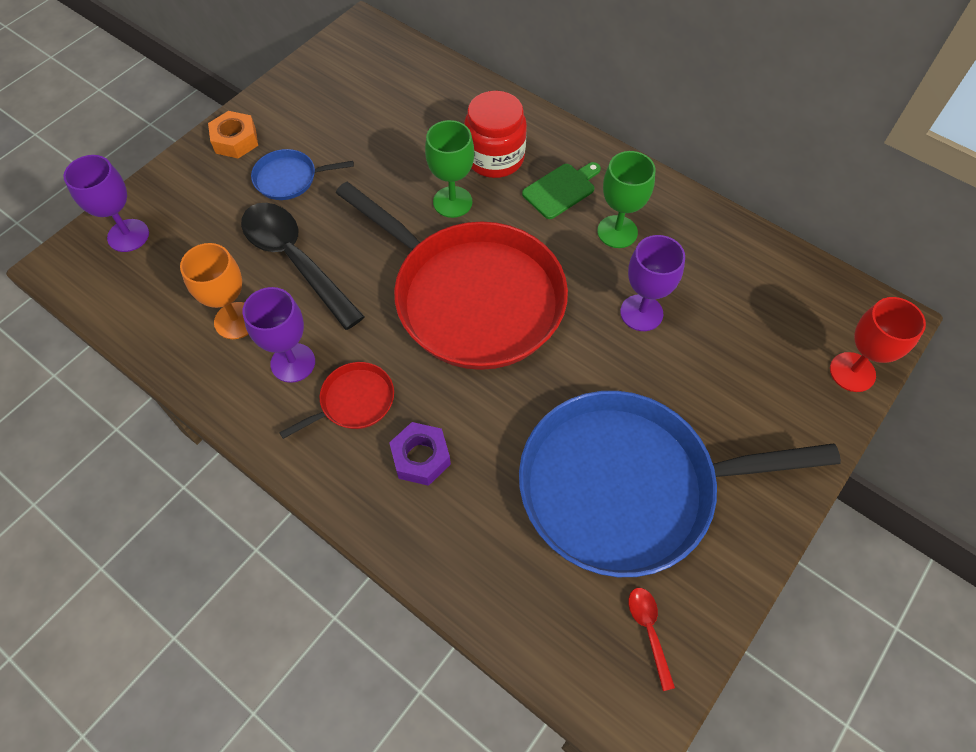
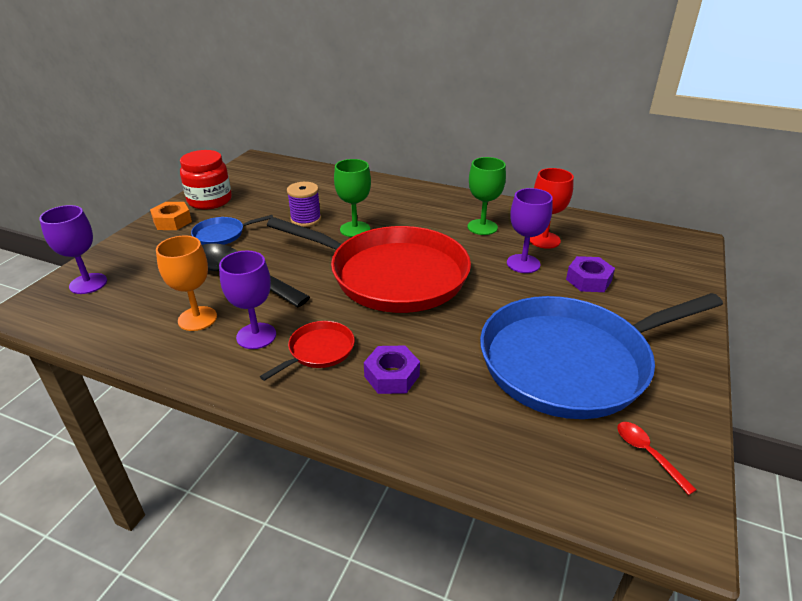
camera: 15 degrees left, 25 degrees down
(397, 170) = (306, 219): none -> purple spool
(495, 158) = (376, 205): red jar -> red jar (210, 200)
(561, 189) = (431, 213): green cutting board -> none
(711, 361) = (588, 280): none -> purple nut
(852, 372) = (688, 270): red goblet -> red goblet (544, 240)

